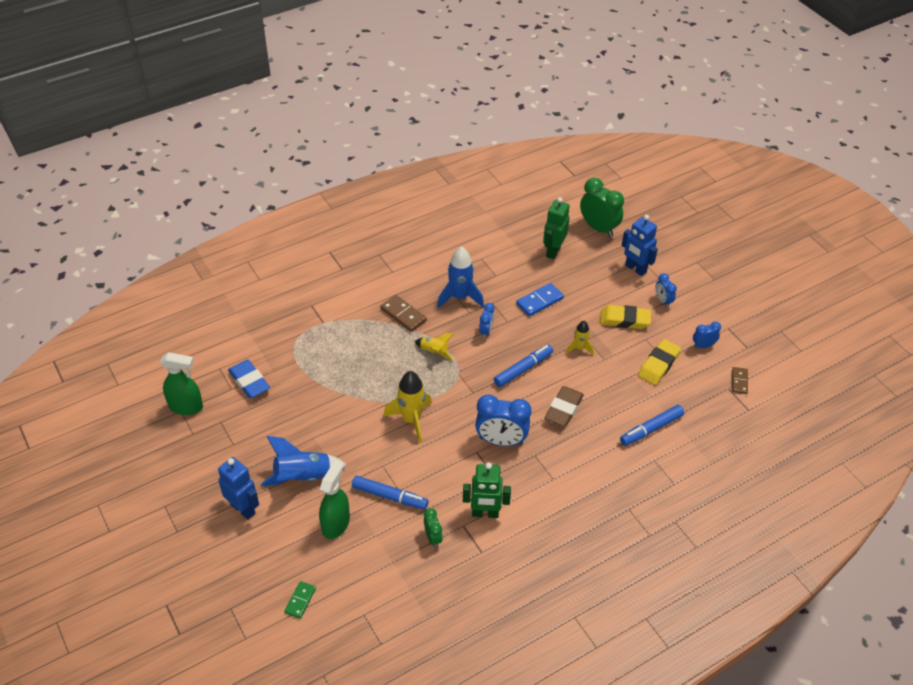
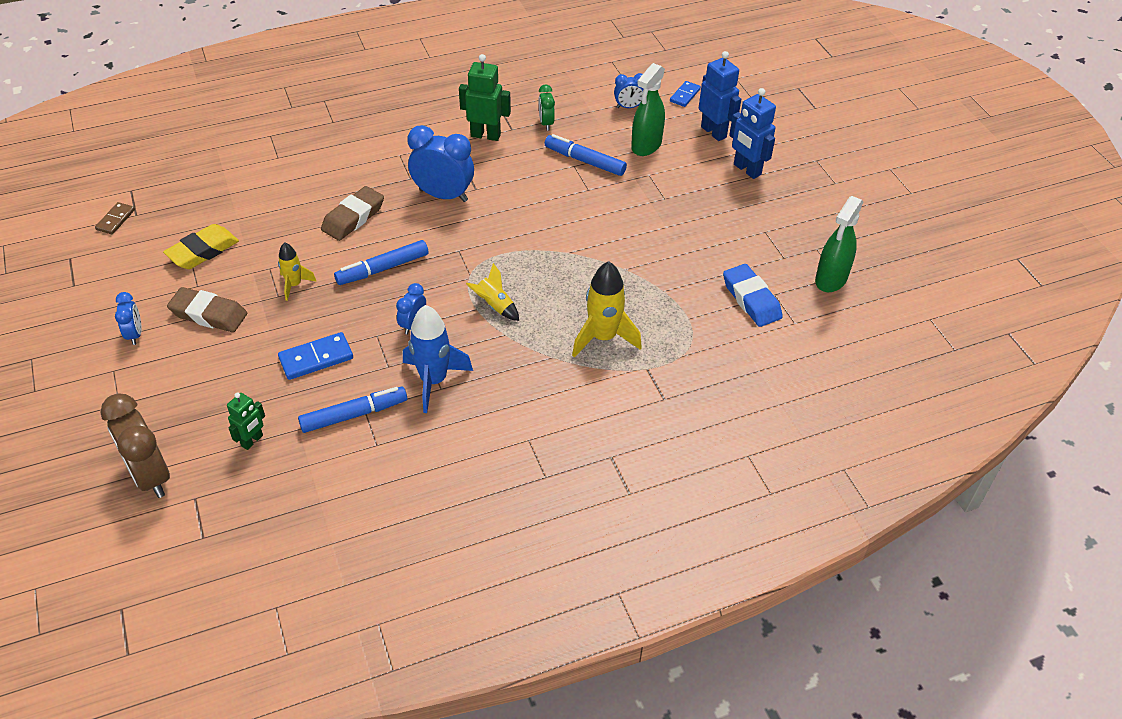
camera: 170 degrees left, 0 degrees up
(186, 407) = (831, 279): green spray bottle -> green spray bottle turned 75 degrees counterclockwise
(300, 600) = (685, 95): green domino -> blue domino
(303, 477) = (681, 189): blue rocket -> none
(403, 315) = (526, 364): brown domino -> none
(411, 420) = (544, 230): yellow rocket -> yellow rocket (603, 337)
(553, 251) = (252, 441): green robot -> green robot, size x0.62
(598, 228) = (150, 476): green clock -> brown clock
(624, 320) = (209, 314): yellow eraser -> brown eraser
(635, 269) = (139, 391): blue robot -> blue robot (714, 132)
(651, 429) = (261, 185): blue marker -> blue marker (353, 415)
(703, 346) = (126, 266): blue clock -> blue clock (628, 107)

